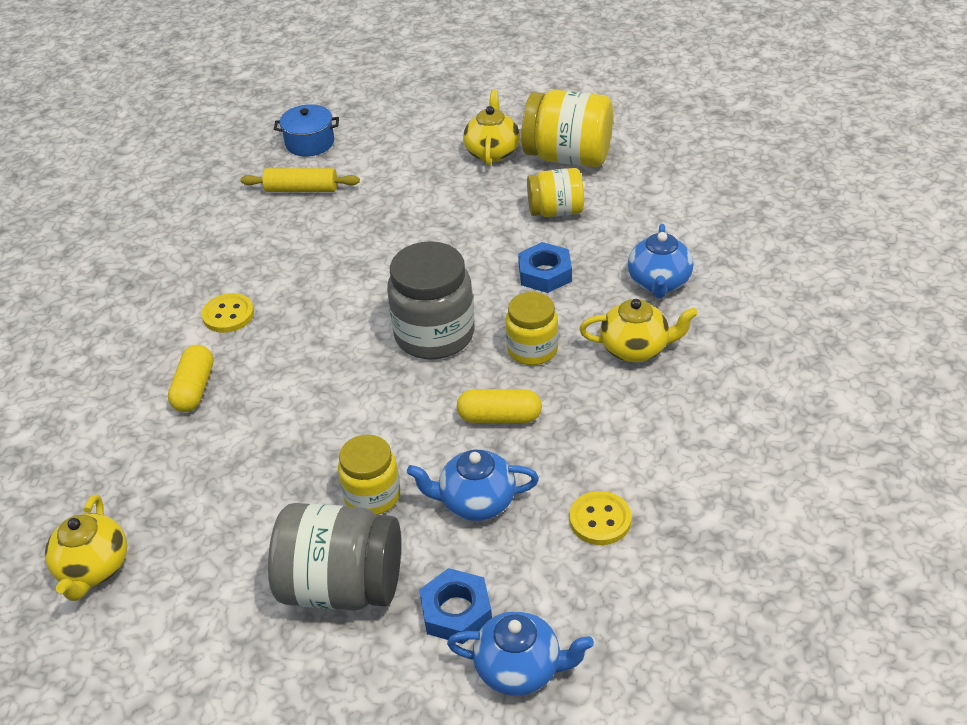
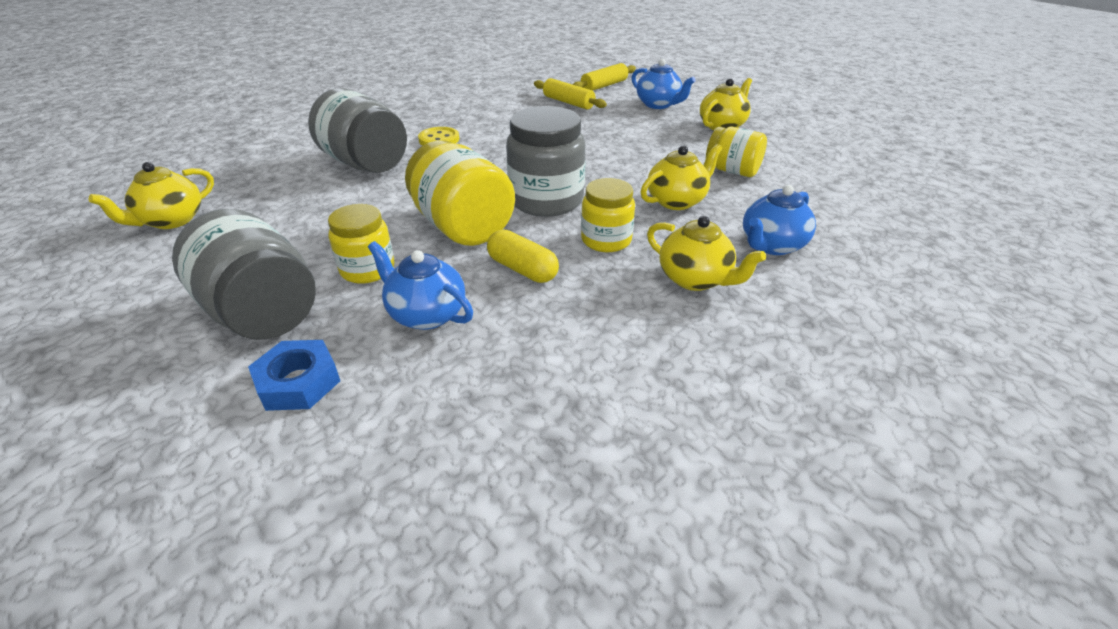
camera: 35 degrees right, 5 degrees down
(194, 389) = (365, 164): yellow capsule -> grey jar
(310, 143) = (604, 85): blue pot -> yellow rolling pin
(520, 669) = (270, 465): blue teapot -> blue teapot (659, 105)
(545, 273) = (677, 201): blue nut -> yellow teapot
(568, 157) = (780, 147): yellow jar -> yellow jar (463, 227)
(600, 520) = (501, 387): yellow button -> none

